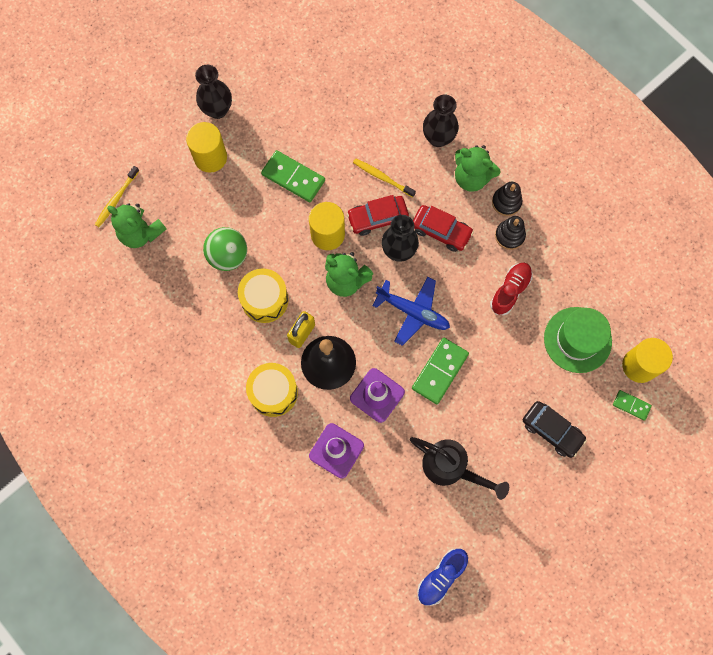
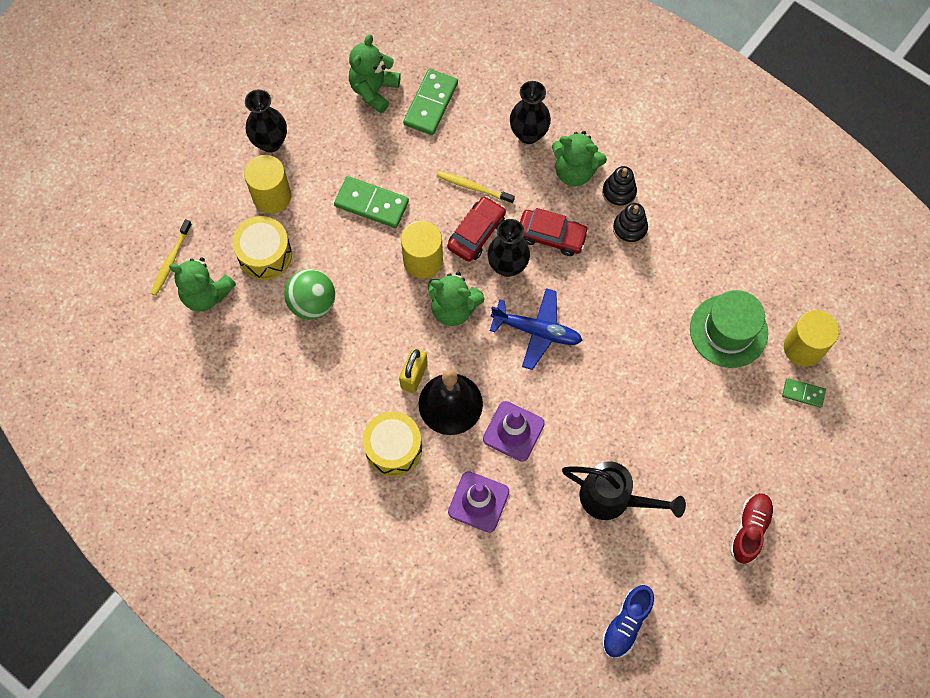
camera: 10 degrees left, 5 degrees down
(264, 300) = (364, 346): yellow drum -> yellow drum (265, 255)
(313, 78) = (374, 90): none -> green teddy bear
(377, 218) = (476, 233): red car -> red car turned 150 degrees clockwise
(440, 371) = (580, 392): green domino -> green domino (430, 104)
(510, 290) = (642, 289): red shoe -> red shoe (750, 530)
(552, 430) = (720, 436): black car -> none

